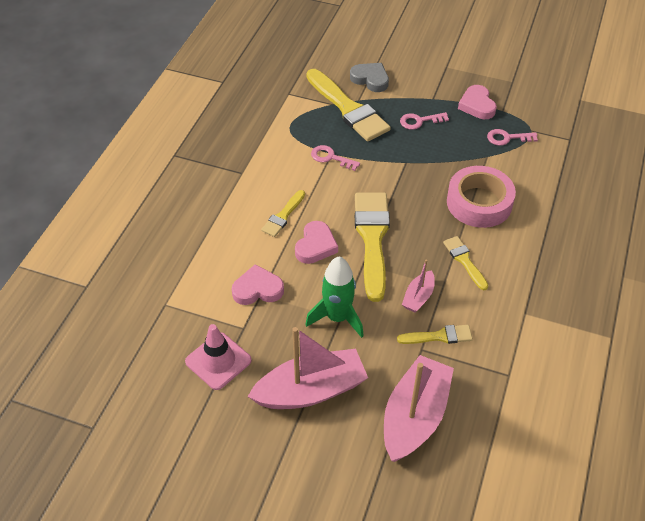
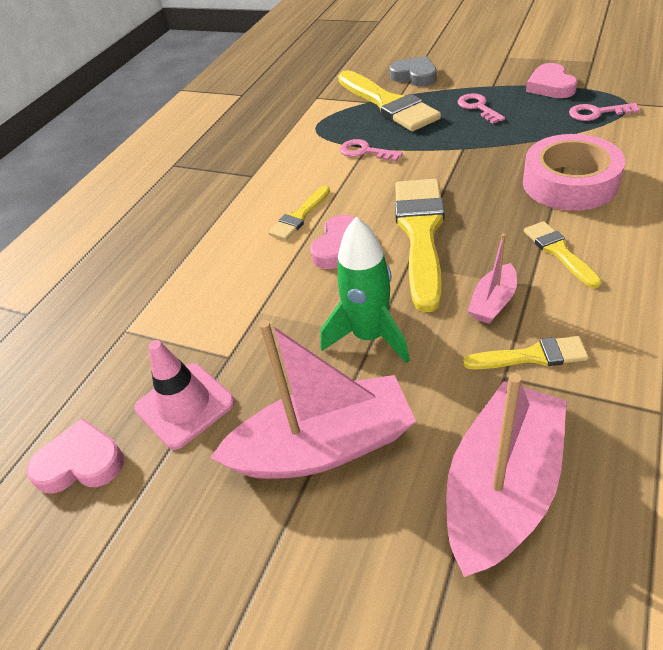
camera: 10 degrees right, 5 degrees down
(257, 289) = (256, 305): pink heart -> pink heart (81, 463)
(419, 121) = (478, 107): pink key -> pink key turned 75 degrees clockwise

